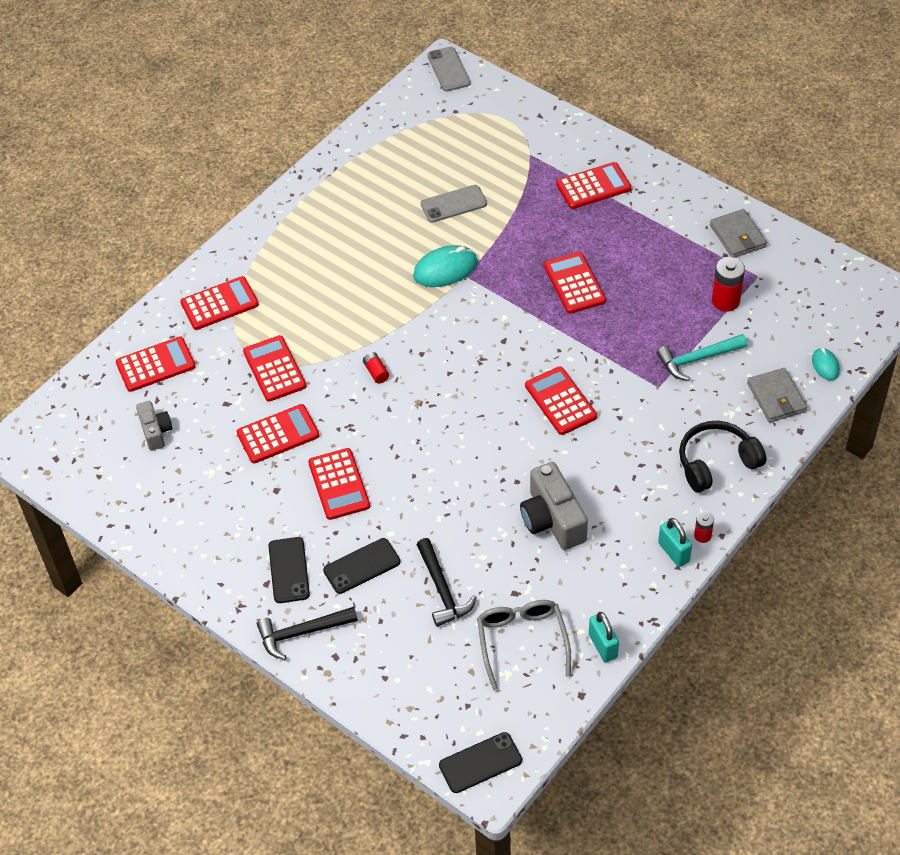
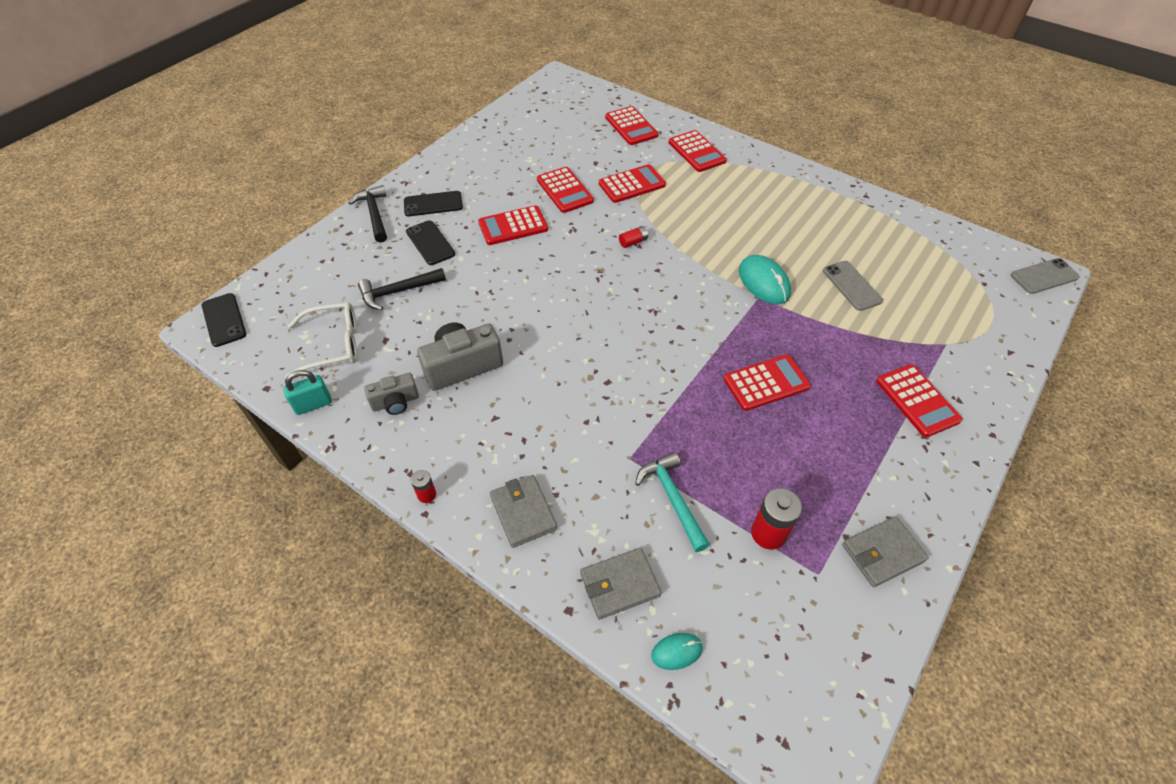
camera: 85 degrees right, 0 degrees up
(155, 432) = (567, 132): grey camera -> grey camera (395, 402)
(522, 642) = (333, 345): grey glasses -> white glasses
(560, 401) = (605, 372): red calculator -> none
(673, 552) = (410, 466): turquoise padlock -> none
(716, 462) = (523, 512): black headphones -> grey wallet

